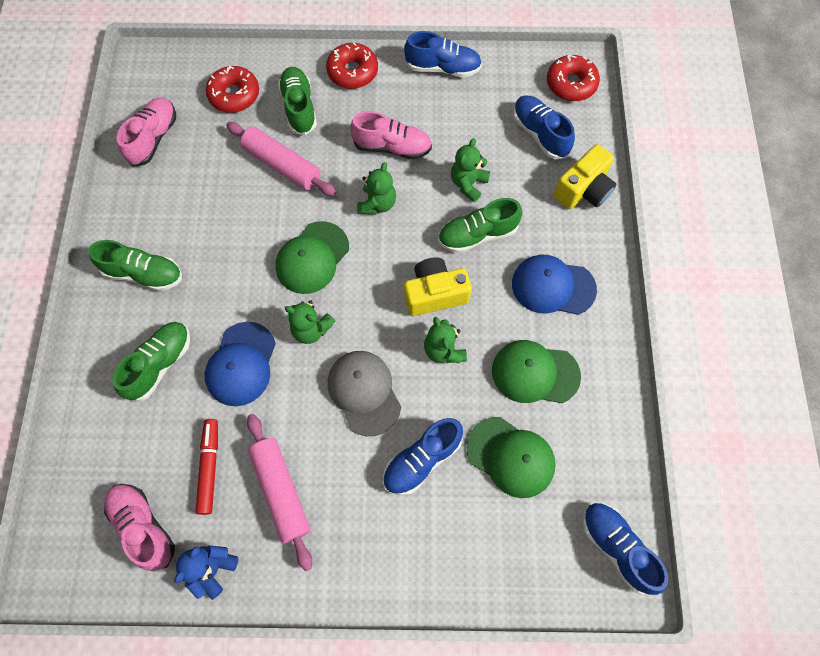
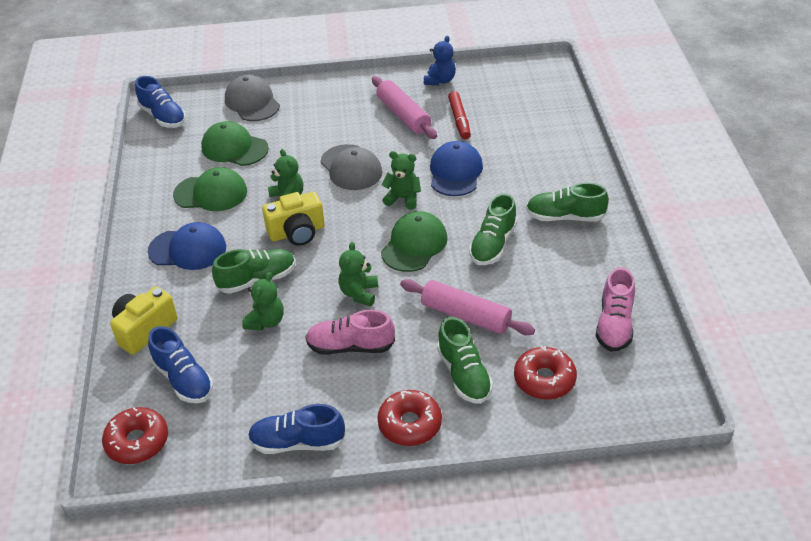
camera: 175 degrees right, 25 degrees down
(143, 526) = (494, 91): pink shoe -> none
(160, 364) = (522, 165): green shoe -> green shoe (493, 244)
(422, 460) = (302, 139): blue shoe -> none
(490, 561) = (252, 102): none -> grey cap

